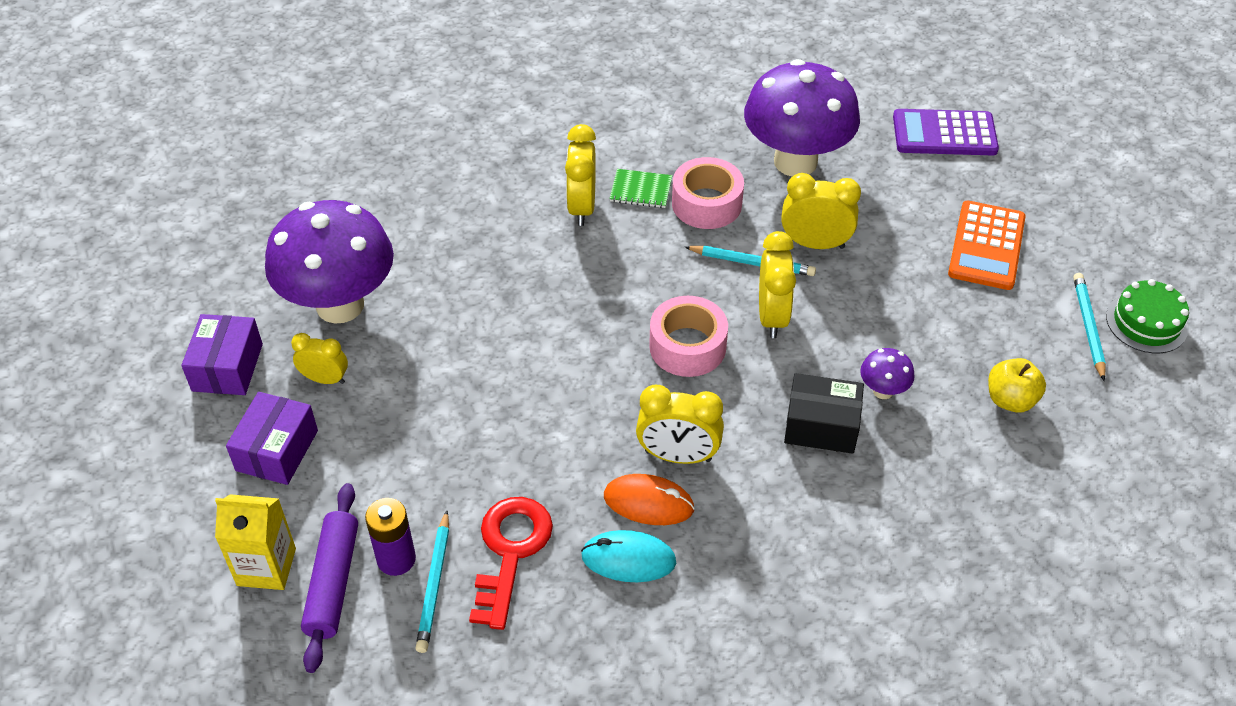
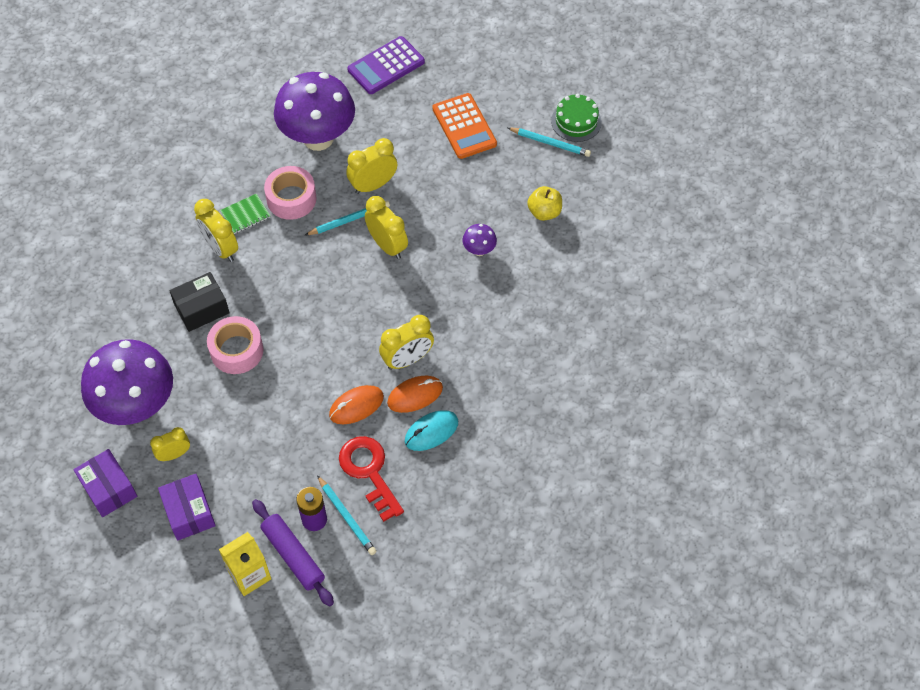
camera: 40 degrees left, 10 degrees up
(568, 466) = (356, 406): none -> orange mouse
(687, 346) = (358, 294): pink tape -> pink tape (237, 350)
(821, 426) = (465, 291): black box -> black box (201, 308)
(1088, 327) = (550, 143): turquoise pencil -> turquoise pencil turned 150 degrees clockwise

